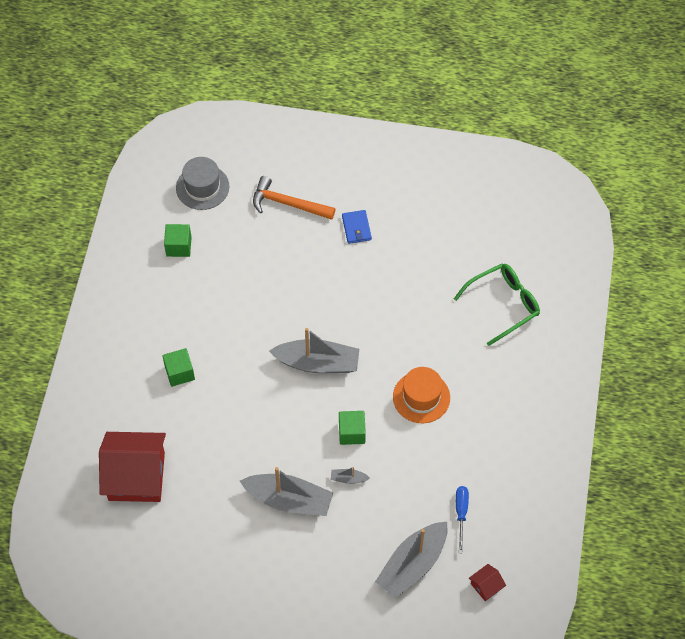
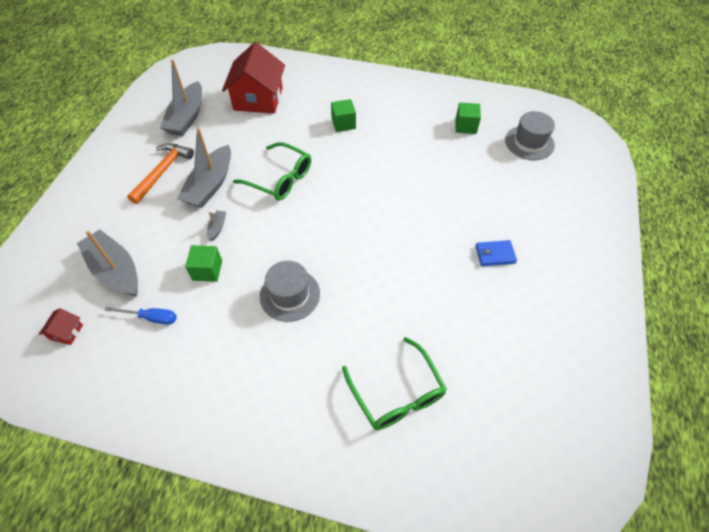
camera: 95 degrees right, 5 degrees down
(273, 429) = (279, 178): none -> green glasses
(288, 203) = (519, 201): orange hammer -> orange hammer (163, 171)
(317, 363) = (341, 212): grey boat -> grey boat (187, 117)
(352, 433) = (263, 233): green cube -> green cube (207, 270)
(421, 397) = (290, 295): orange hat -> grey hat
(486, 586) = (66, 332): red house -> red house turned 45 degrees clockwise

